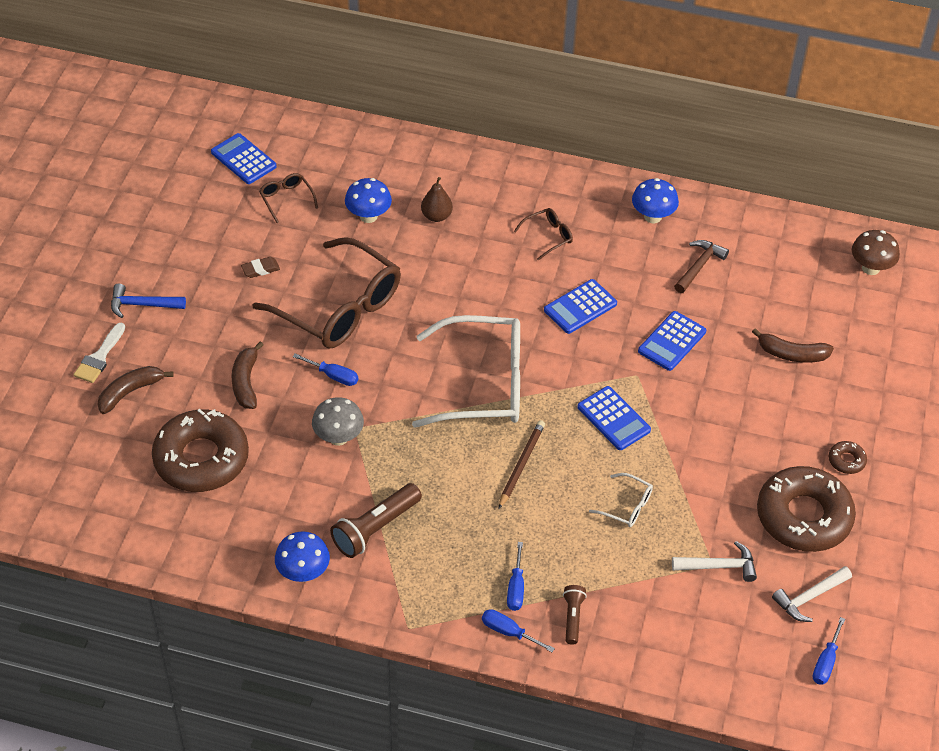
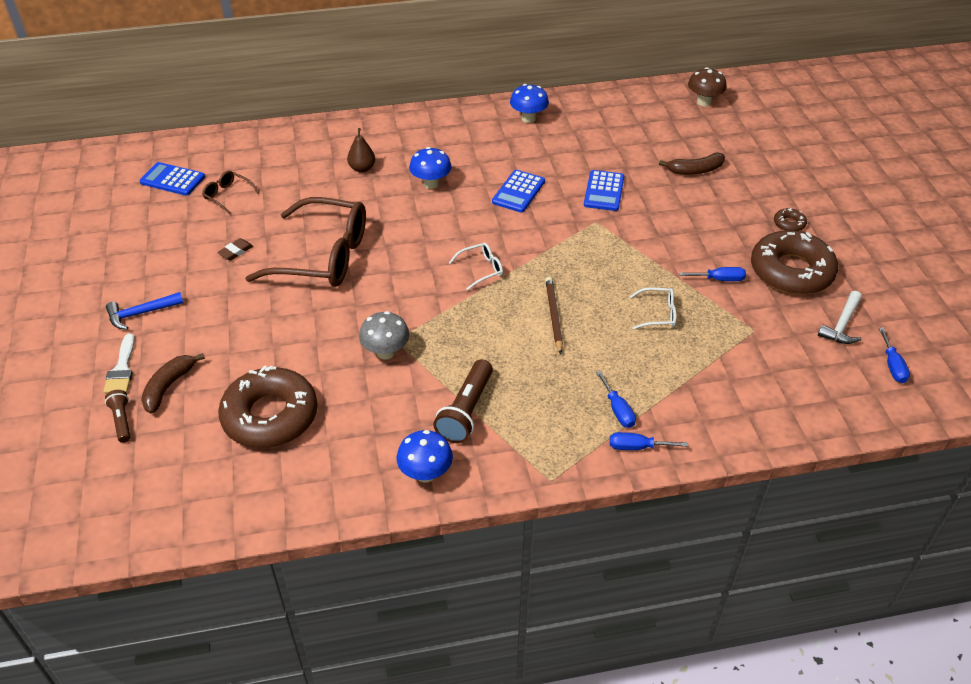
camera: 25 degrees left, 5 degrees down
(246, 382) = (275, 340): brown banana -> none
(333, 376) = (350, 307): blue screwdriver -> blue screwdriver (719, 279)
(368, 216) = (306, 185): blue mushroom -> blue mushroom (431, 184)
(483, 384) = (481, 269): white glasses -> white glasses, size x0.42
(548, 236) = (460, 154): brown glasses -> none
(573, 617) = (680, 413): brown flashlight -> brown flashlight (122, 420)
(613, 419) = (601, 257): blue calculator -> none
(699, 266) = (586, 138): brown hammer -> none
(719, 566) = (760, 329): white hammer -> none

